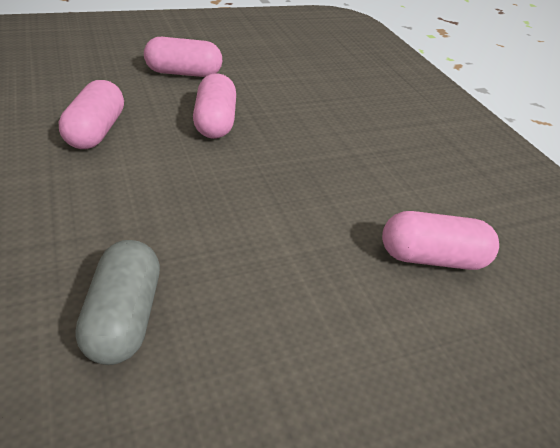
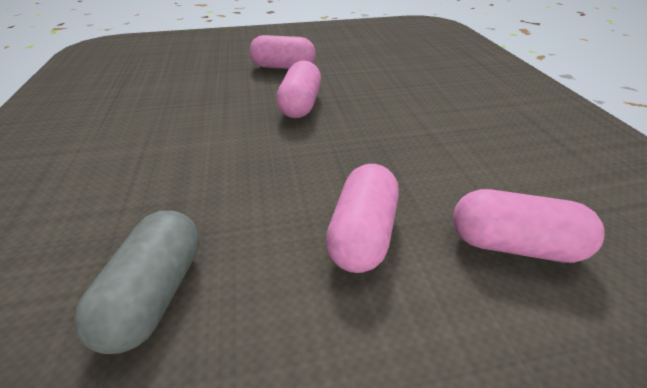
camera: 15 degrees right, 0 degrees up
(95, 131) = (195, 113): pink capsule -> pink capsule (362, 233)

